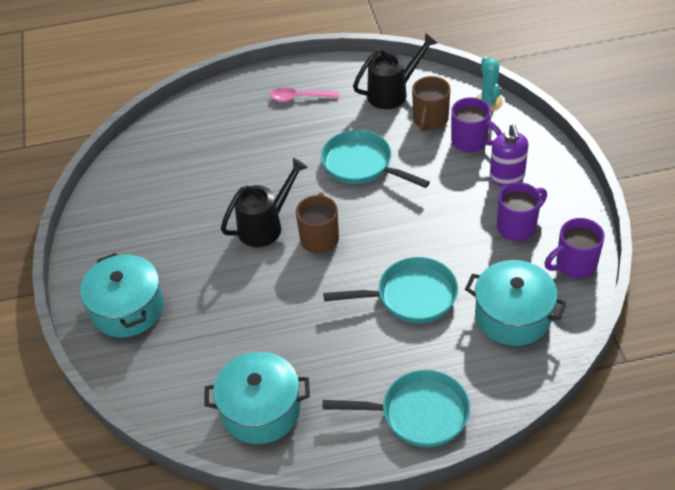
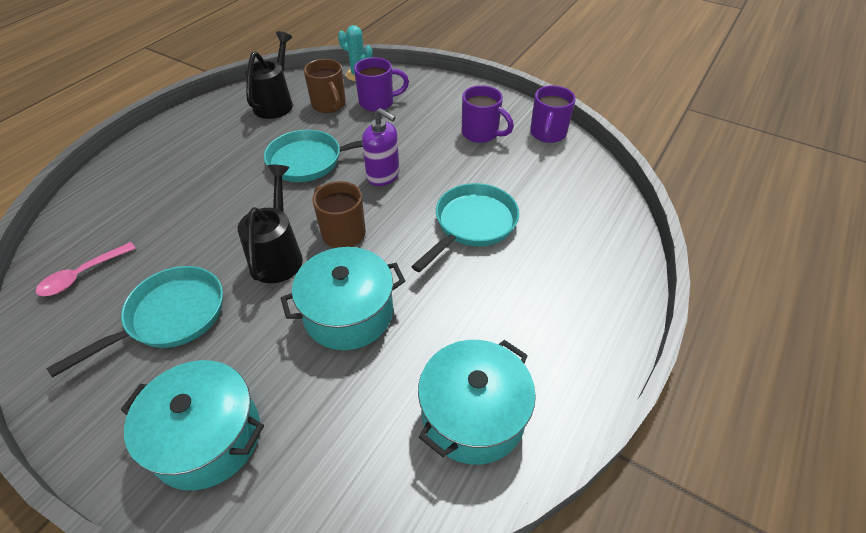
camera: 50 degrees left, 0 degrees up
(299, 98) = (192, 145): pink spoon -> pink spoon (82, 275)
(418, 413) = (594, 304): turquoise pan -> turquoise pan (170, 317)
(507, 177) = (432, 110): purple soap dispenser -> purple soap dispenser (383, 175)
(512, 316) = (557, 189): turquoise pot -> turquoise pot (348, 313)
(518, 226) = (481, 134): purple mug -> purple mug turned 120 degrees clockwise

